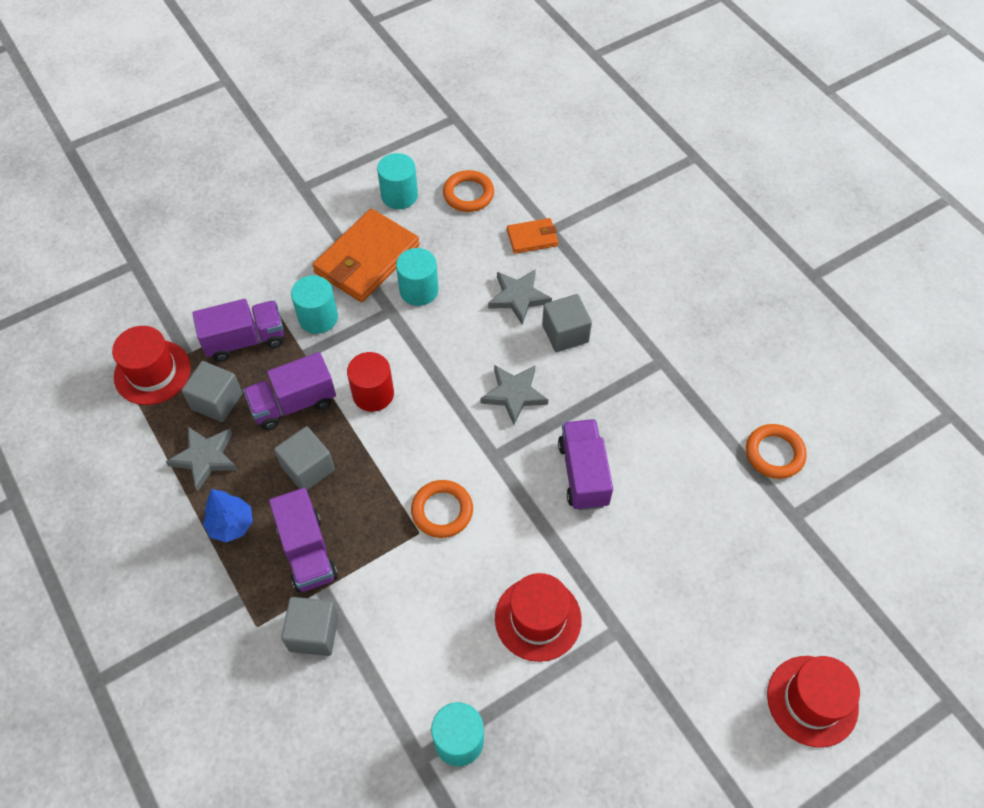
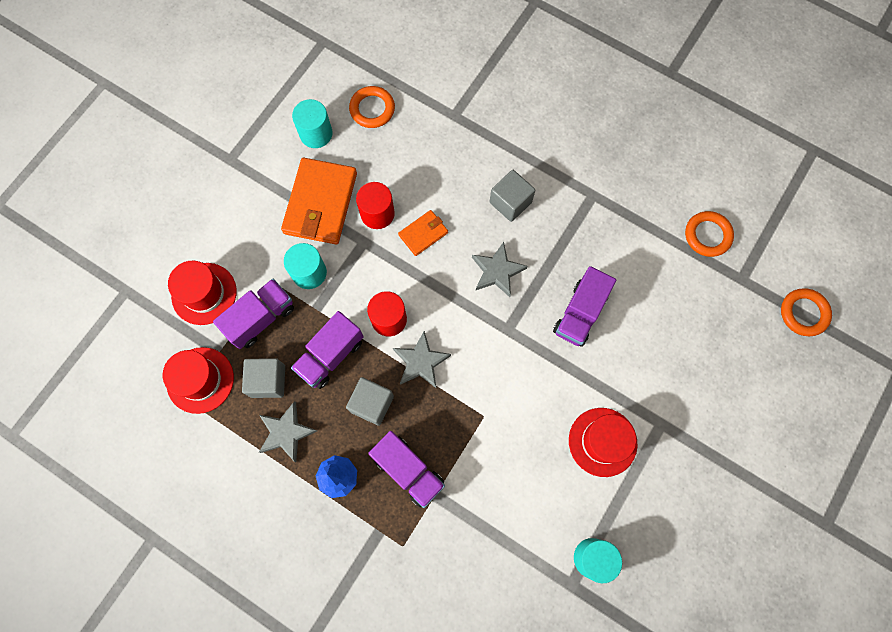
camera: 25 degrees left, 15 degrees up
(314, 633) = (448, 530): grey cube -> none
(419, 290) = (377, 213): turquoise cylinder -> red cylinder
(442, 511) = (492, 391): orange ring -> orange ring (803, 313)
(518, 297) = (459, 186): grey star -> grey star (421, 362)
(532, 238) = (443, 128): orange wallet -> orange wallet (423, 234)
(583, 473) = (580, 313): purple truck -> purple truck turned 120 degrees counterclockwise
(812, 701) = (813, 412): red hat -> red hat (204, 293)

